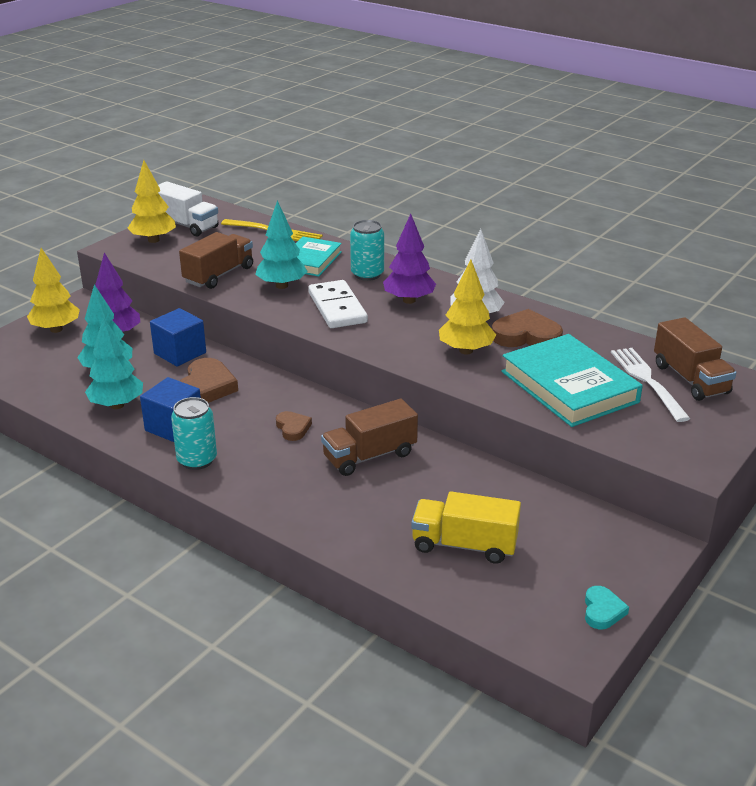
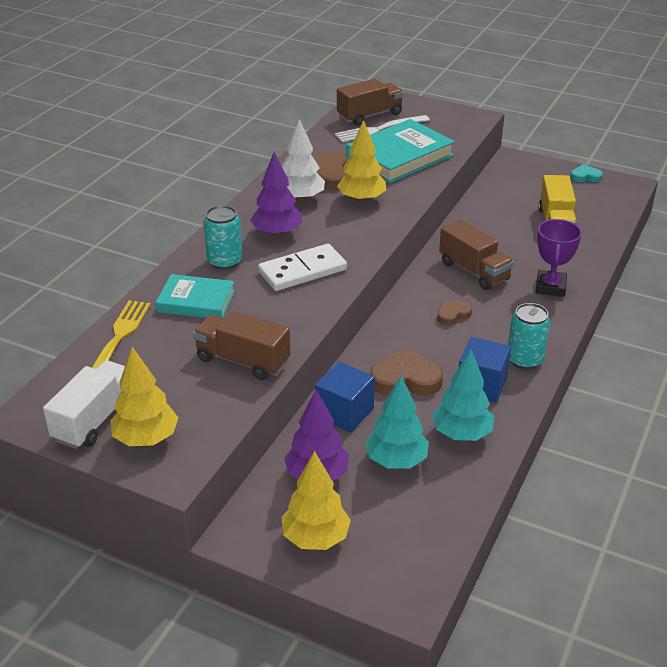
camera: 100 degrees left, 5 degrees up
(282, 286) = (261, 311): turquoise tree -> none
(318, 507) = (550, 287): none -> purple trophy

